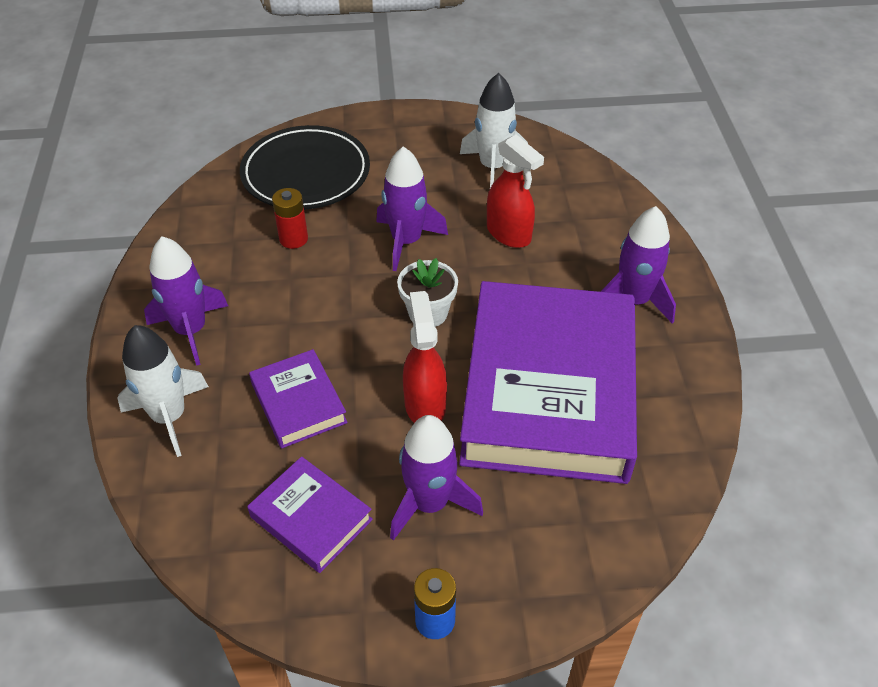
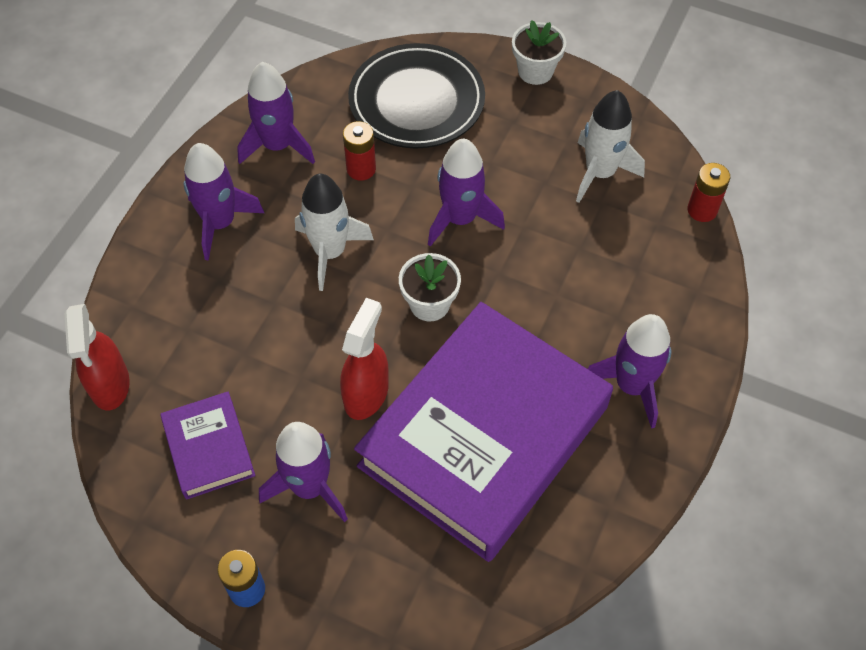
camera: 30 degrees right, 10 degrees up
(169, 417) = (156, 298): white rocket -> white rocket (330, 252)
(204, 250) = (278, 146): none -> purple rocket
(298, 403) = (264, 338): purple book -> none
(389, 119) = (535, 71): none -> white flower pot
(509, 234) = (562, 255): red spray bottle -> red spray bottle (110, 385)
(588, 162) = (702, 210): none -> red battery

